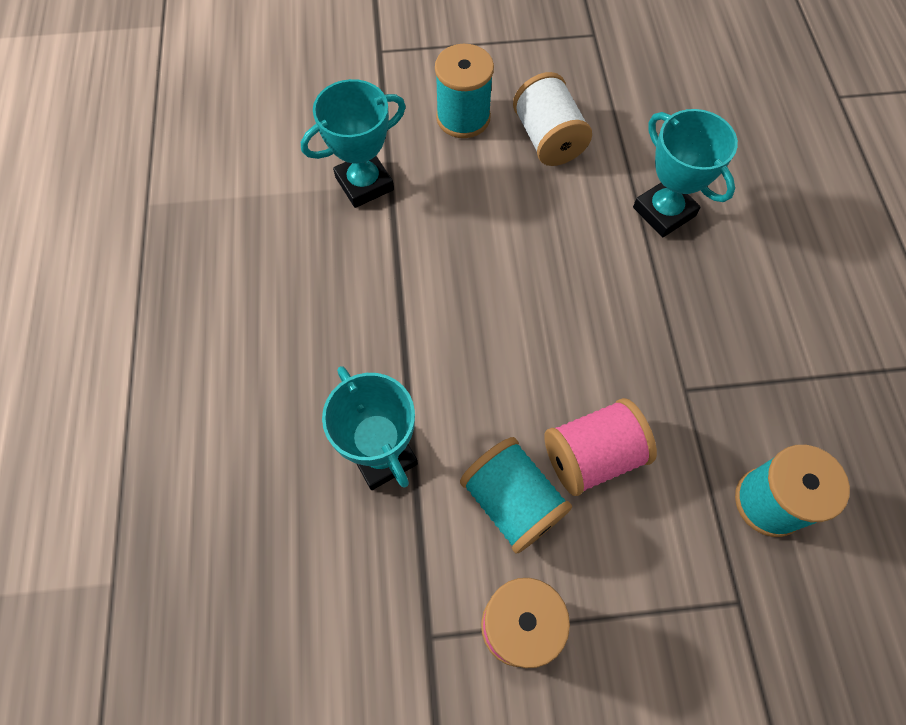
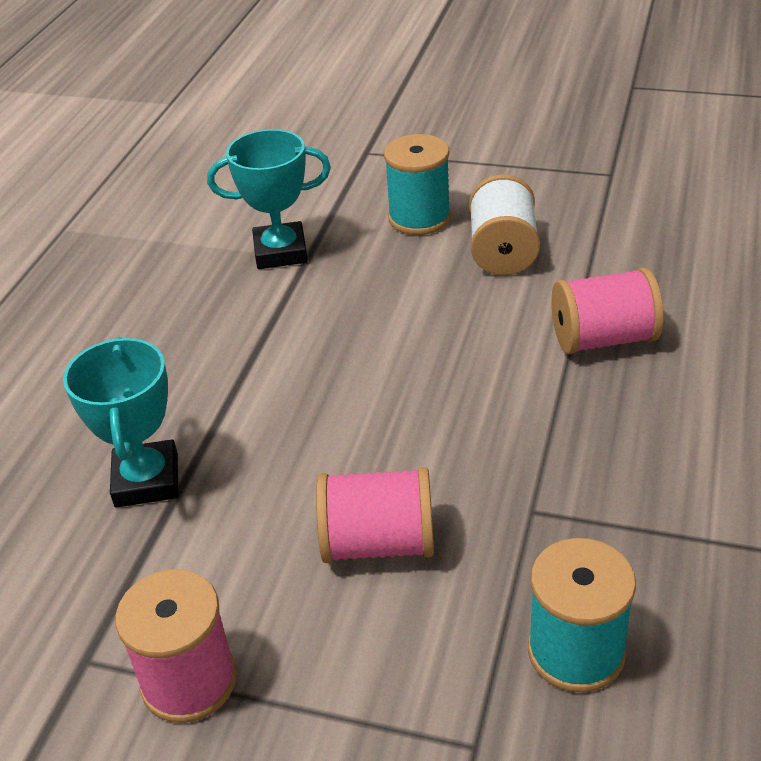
camera: 25 degrees right, 25 degrees down
(512, 502) = (258, 561): turquoise spool -> none
(664, 211) = (603, 339): turquoise trophy -> pink spool

